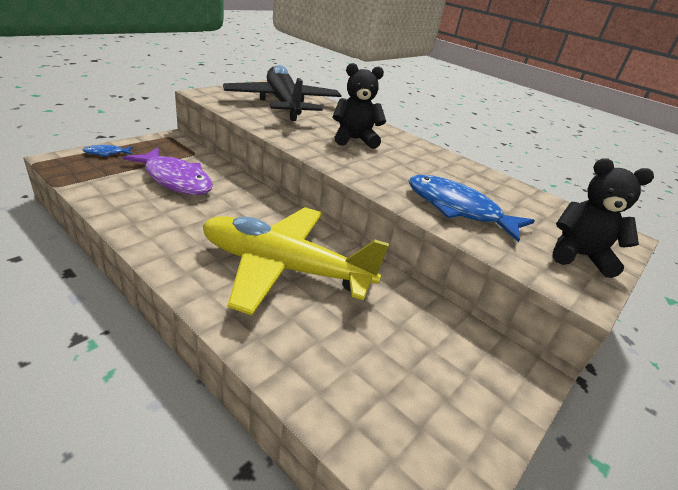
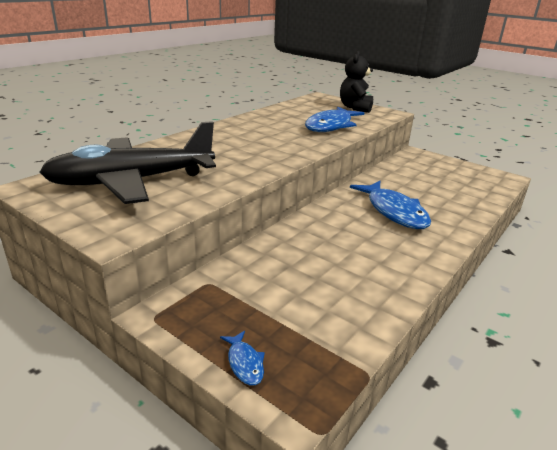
camera: 90 degrees left, 5 degrees down
(175, 179) = (291, 283): purple fish -> none
(283, 268) = (394, 212): yellow plane -> blue fish
(354, 140) = (229, 149): black teddy bear -> none

